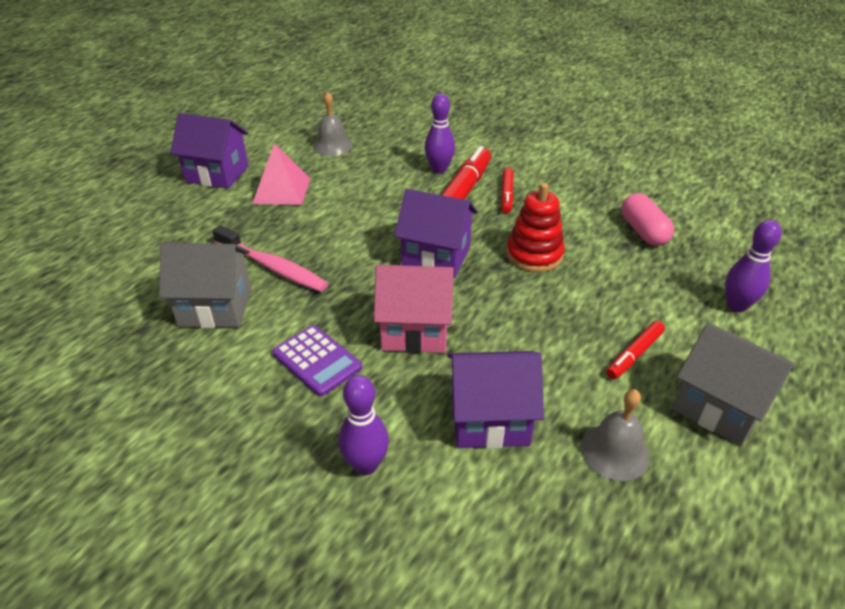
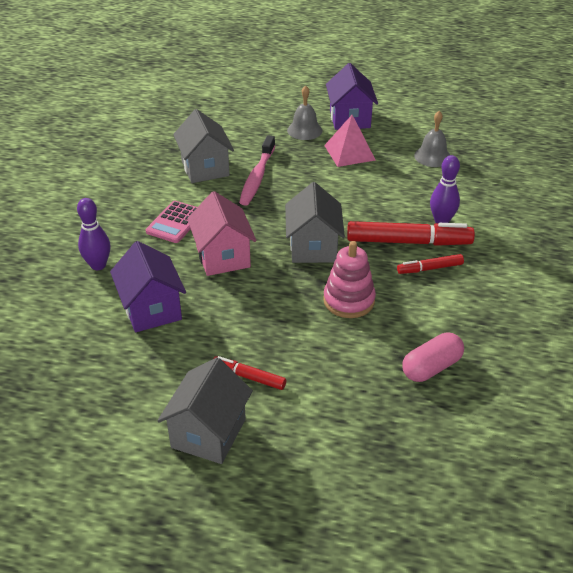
camera: 70 degrees right, 0 degrees up
(317, 360) = (175, 222): purple calculator -> pink calculator
(436, 257) = (313, 247): purple house -> grey house
(534, 255) = (349, 300): red stacking toy -> pink stacking toy
(614, 451) = (143, 376): grey bell -> grey bell (304, 130)
(736, 305) = (349, 443): purple bowling pin -> none

